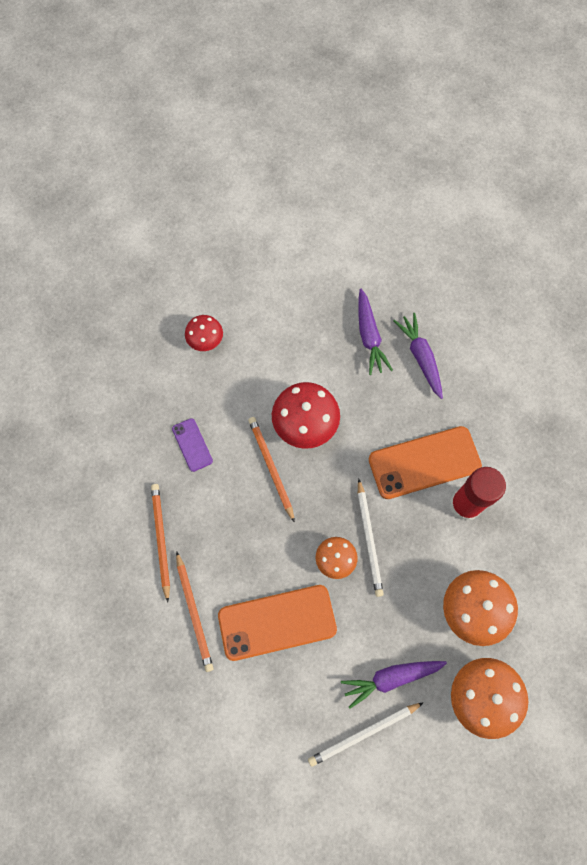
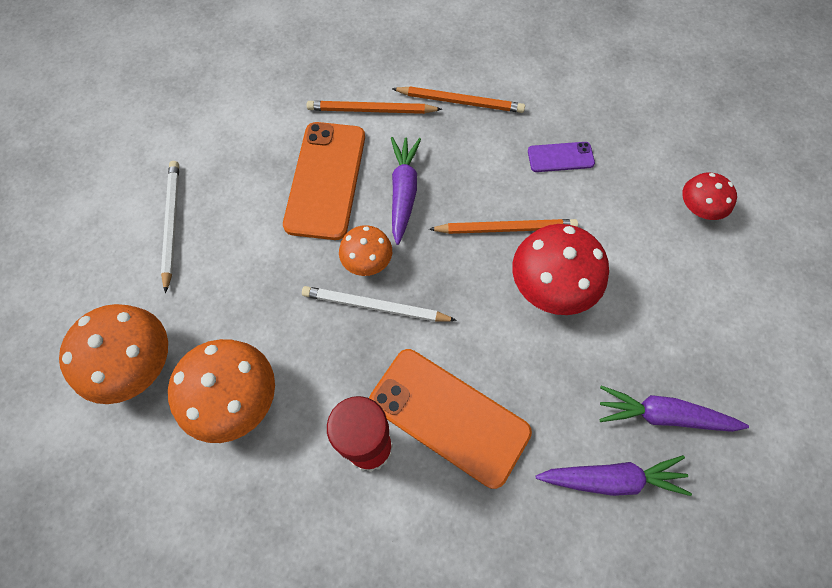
camera: 110 degrees right, 5 degrees down
(391, 678) = (210, 271): purple carrot -> purple carrot (403, 192)
(424, 462) = (449, 416): orange phone -> orange phone turned 60 degrees counterclockwise

